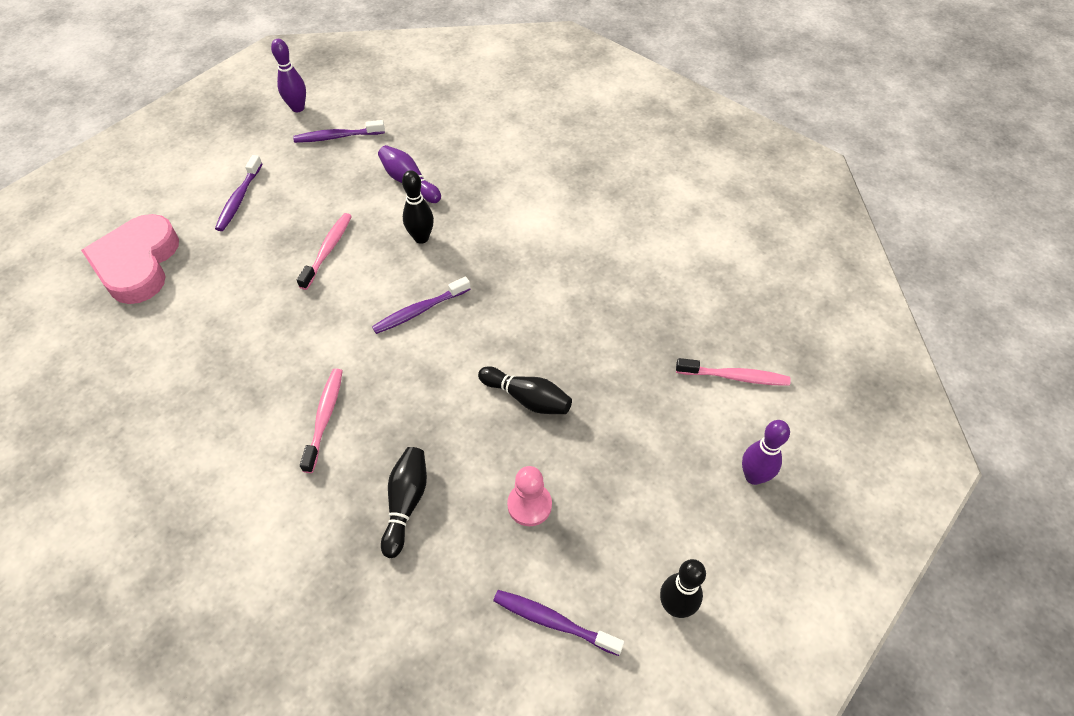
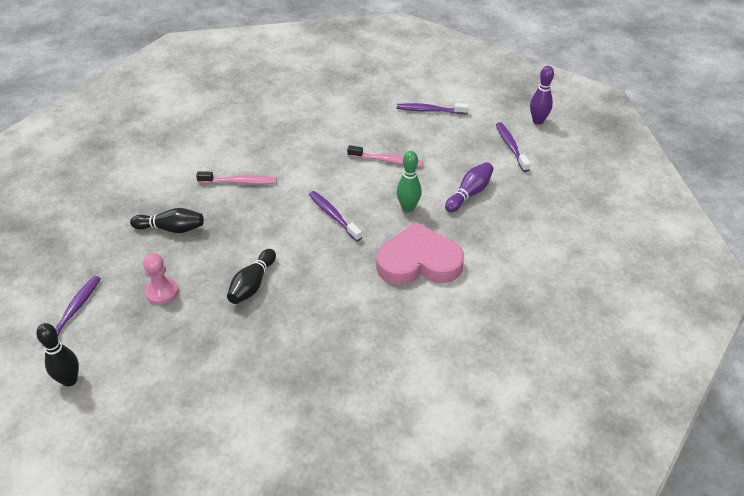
camera: 85 degrees right, 10 degrees down
(137, 263) = (362, 80): pink heart -> pink heart (419, 262)
(421, 238) = (408, 208): black bowling pin -> green bowling pin
(735, 377) = (272, 429): pink toothbrush -> none
(753, 476) = (169, 438): purple bowling pin -> none

